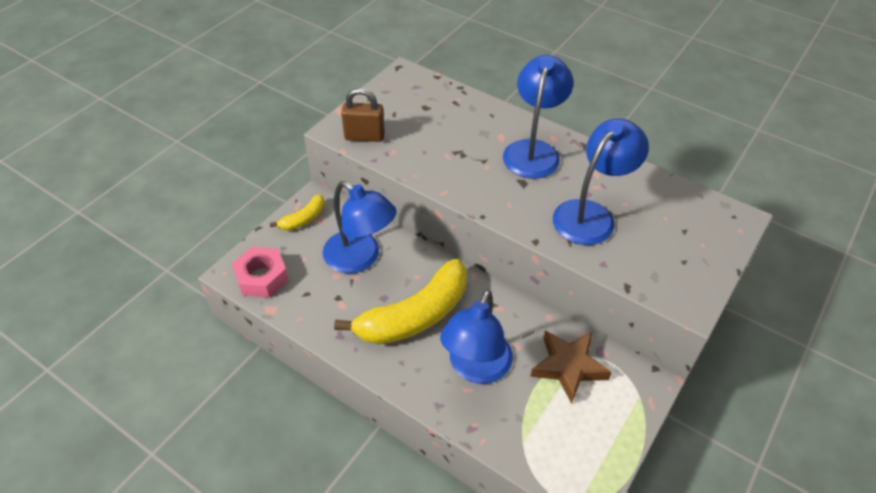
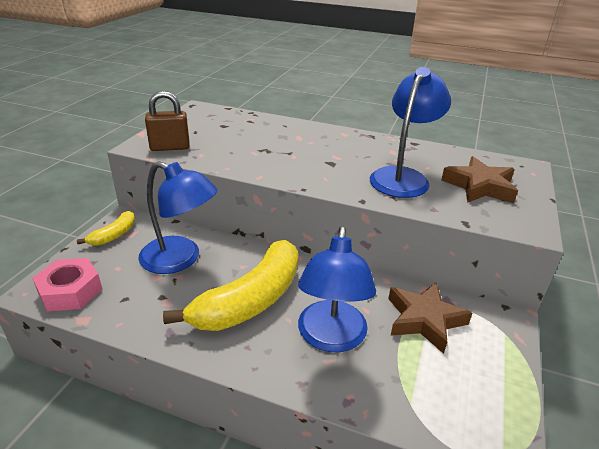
camera: 15 degrees left, 15 degrees down
(533, 150) = (331, 142): blue lamp -> none
(667, 240) = (479, 186): none -> brown star

